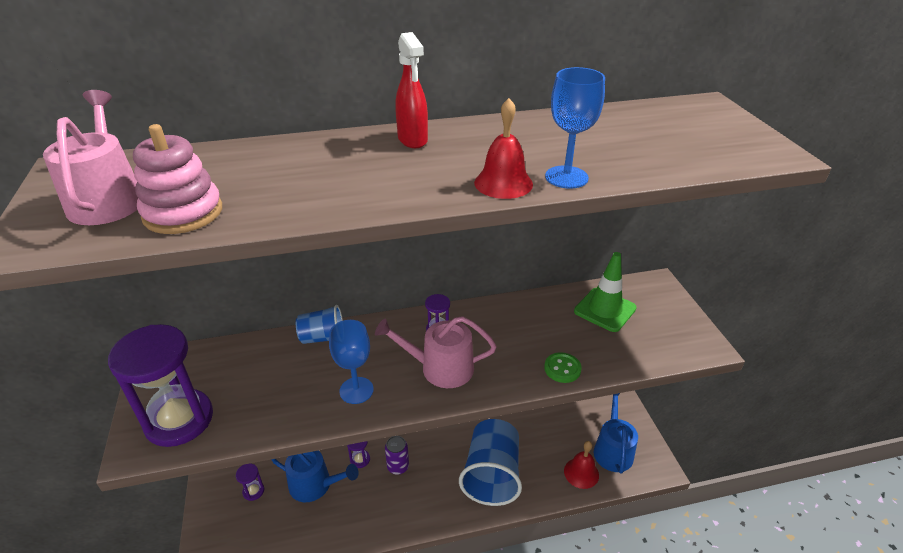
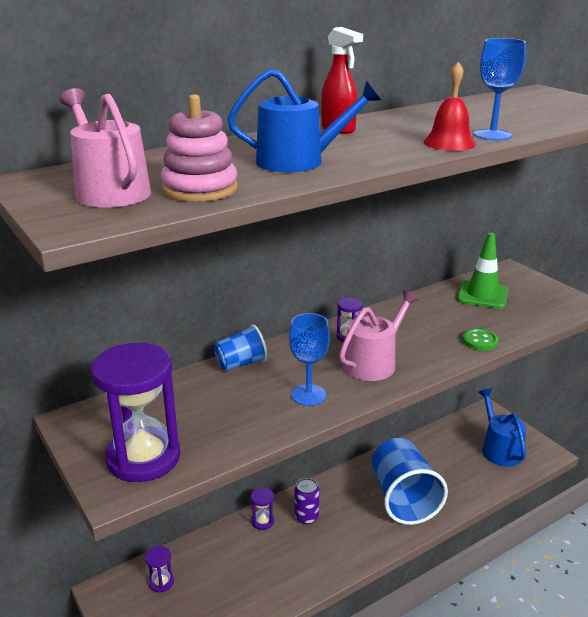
camera: 20 degrees left, 10 degrees down
(315, 485) = (228, 557): blue watering can -> blue watering can (298, 161)
(440, 368) = (373, 362): pink watering can -> pink watering can turned 150 degrees clockwise
(581, 473) = (483, 475): red bell -> none

